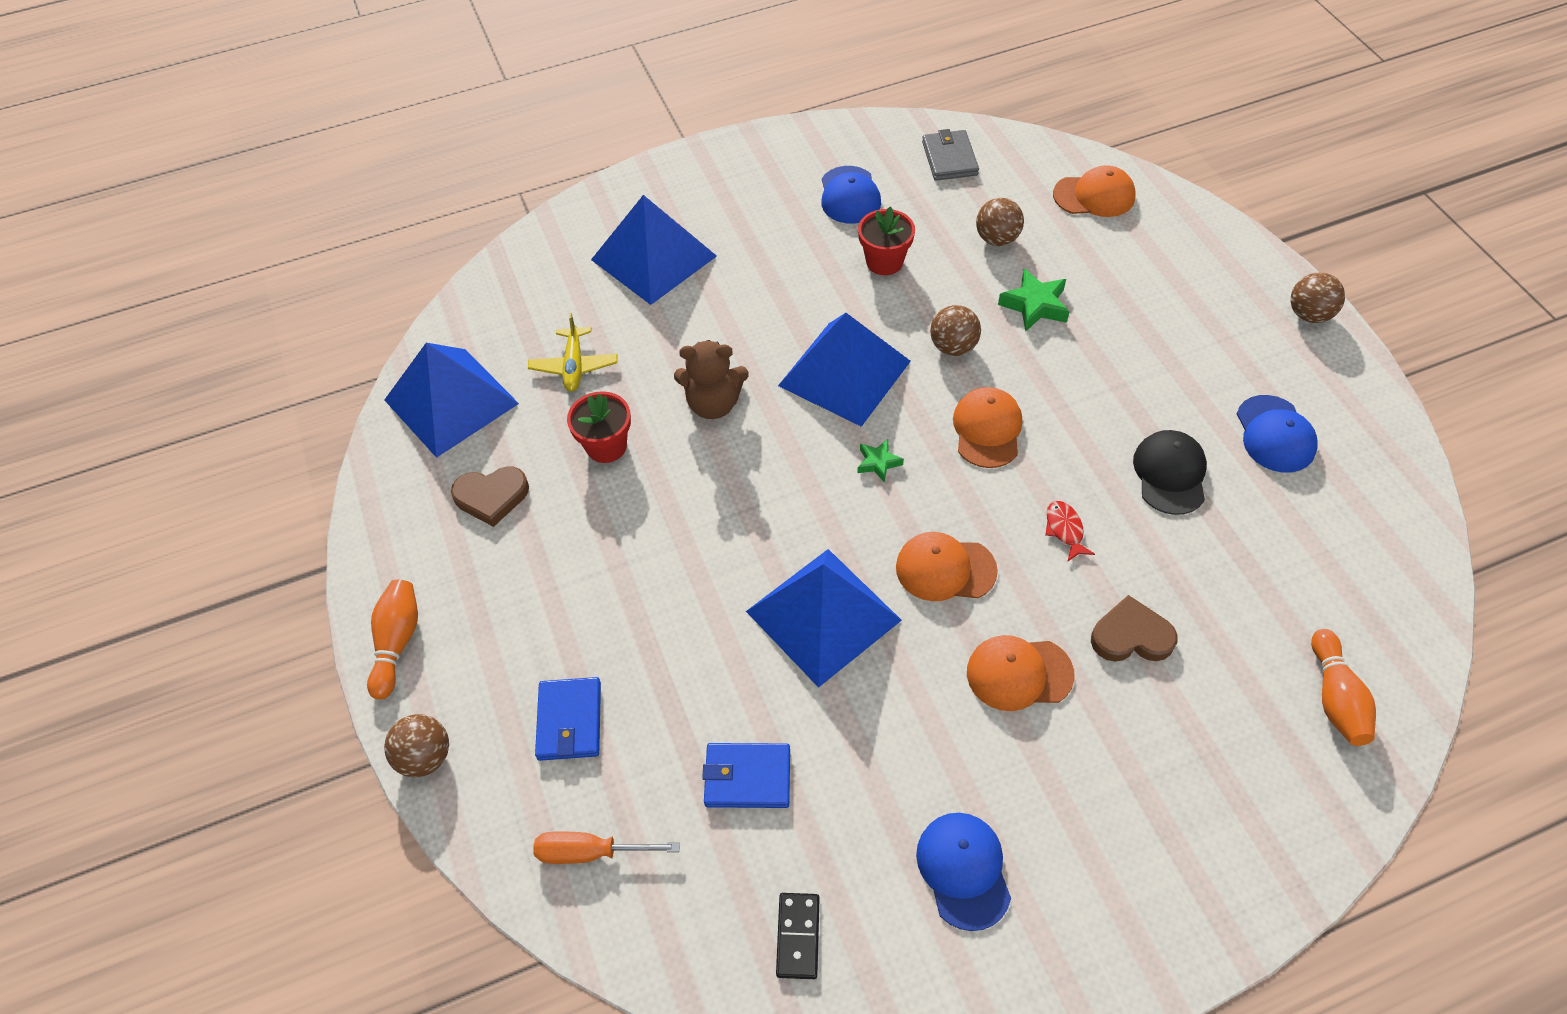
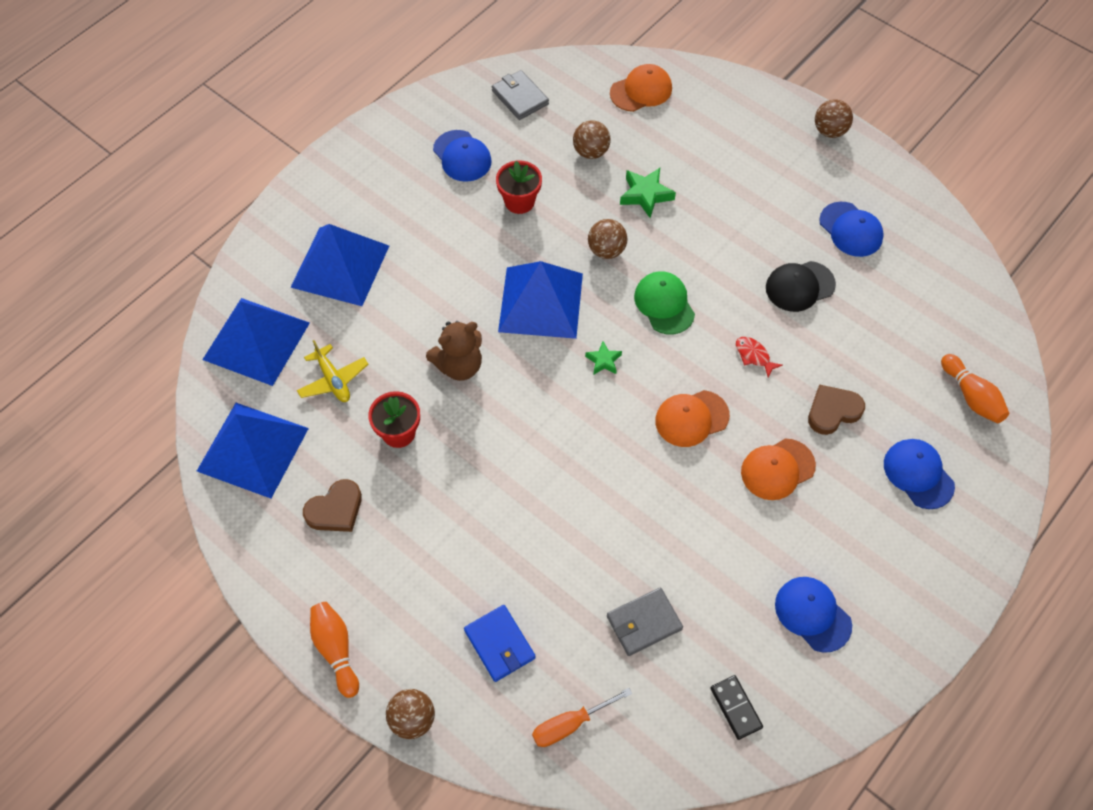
camera: 30 degrees left, 5 degrees up
(747, 777) = (644, 623): blue wallet -> grey wallet
(823, 616) = (629, 488): blue pyramid -> blue pyramid (256, 341)
(987, 429) = (664, 304): orange cap -> green cap
(1170, 474) = (800, 286): black cap -> black cap turned 90 degrees counterclockwise
(1205, 762) = (918, 474): none -> blue cap

